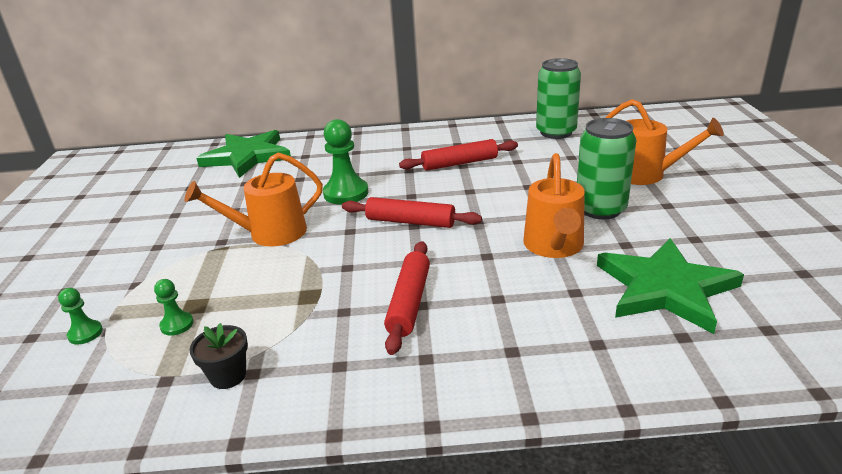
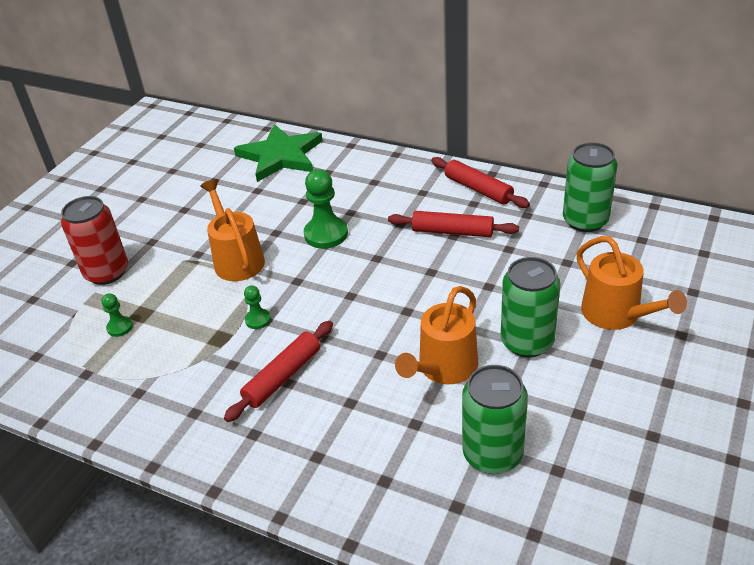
camera: 30 degrees right, 10 degrees up
(85, 333) = (63, 310): green pawn -> green pawn (258, 320)
(120, 285) = (107, 272): none -> red can
(228, 376) = (122, 388): black flower pot -> none
(270, 233) = (237, 259): orange watering can -> orange watering can turned 60 degrees clockwise
(410, 222) = (351, 290): red rolling pin -> red rolling pin (478, 189)
(665, 288) = (492, 454): green star -> green can

